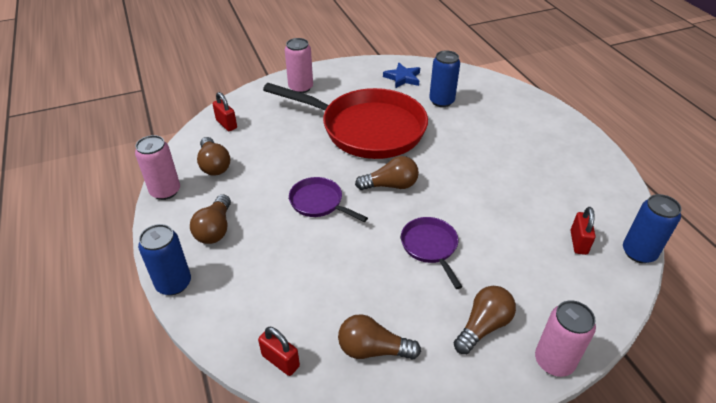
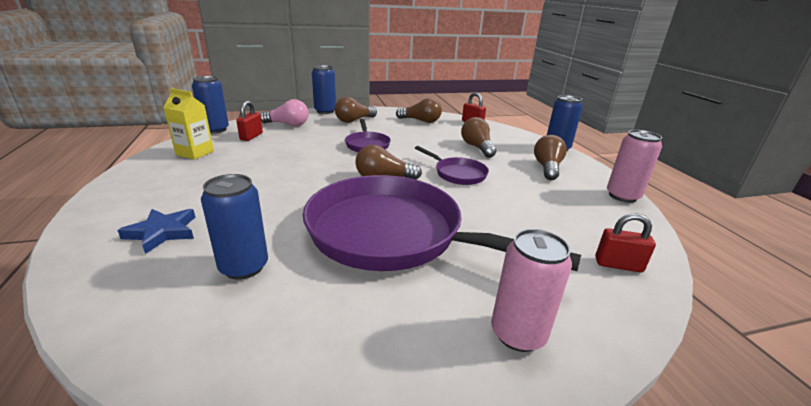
camera: 175 degrees left, 15 degrees down
(214, 165) = (589, 213): brown light bulb -> brown light bulb (477, 147)
(226, 124) = (618, 265): red padlock -> red padlock turned 45 degrees counterclockwise
(367, 129) = (393, 234): red pan -> purple pan
(403, 78) = (277, 337): blue star -> blue star (162, 232)
(554, 361) = (325, 111): pink can -> blue can
(567, 288) = (288, 124): none -> pink light bulb
(595, 197) = (195, 153): none -> yellow carton

